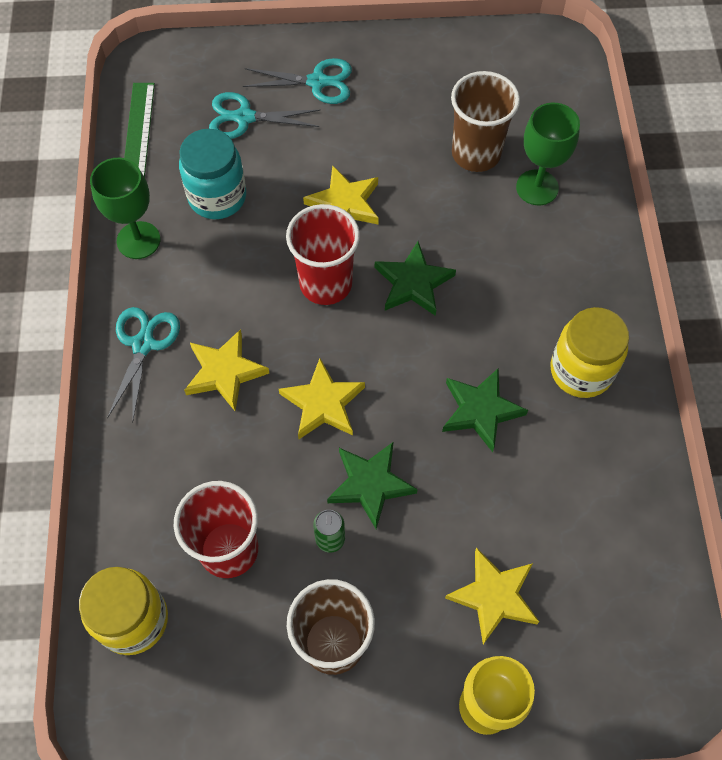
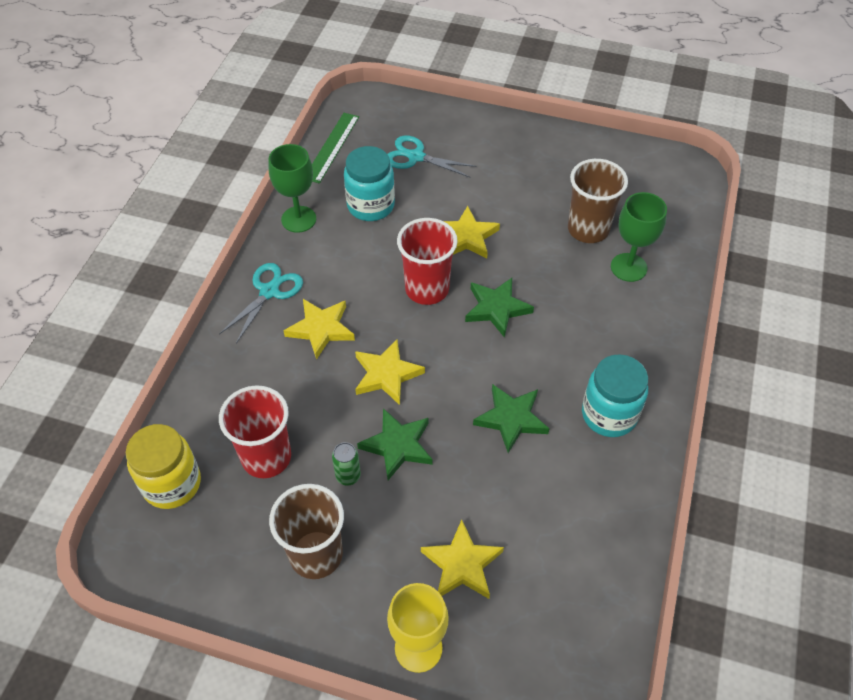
camera: 20 degrees right, 10 degrees down
(317, 82) = (483, 147): turquoise scissors -> none
(581, 371) = (609, 415): yellow jar -> turquoise jar

